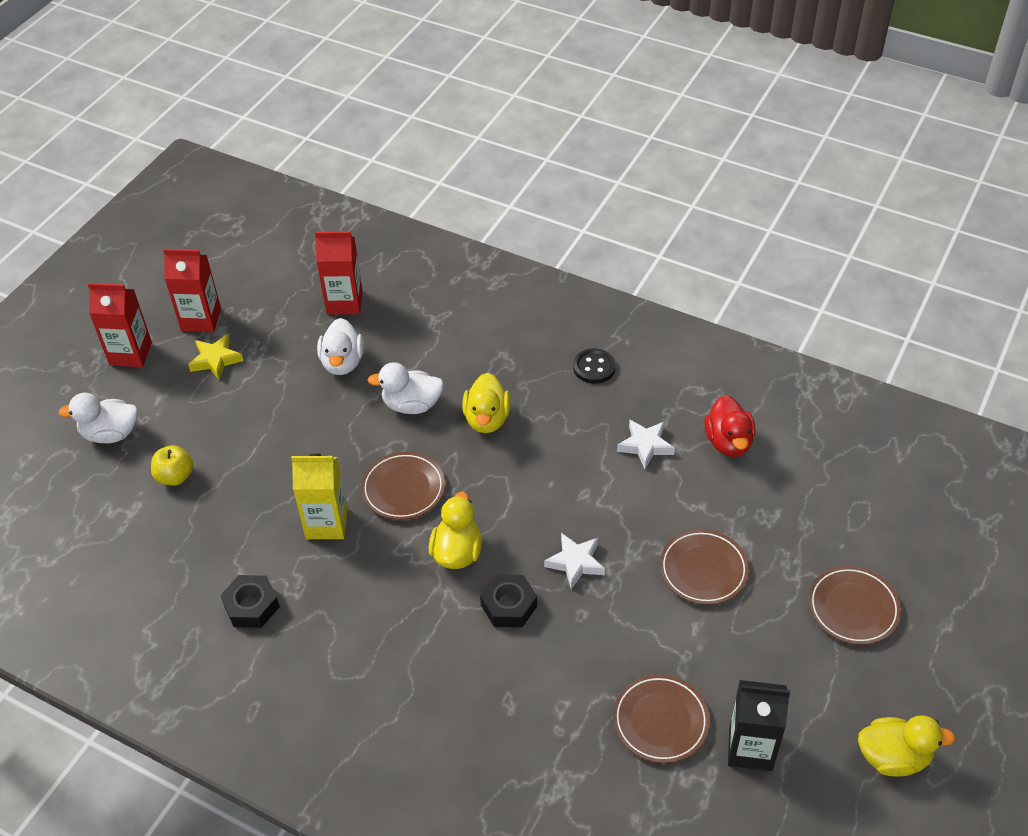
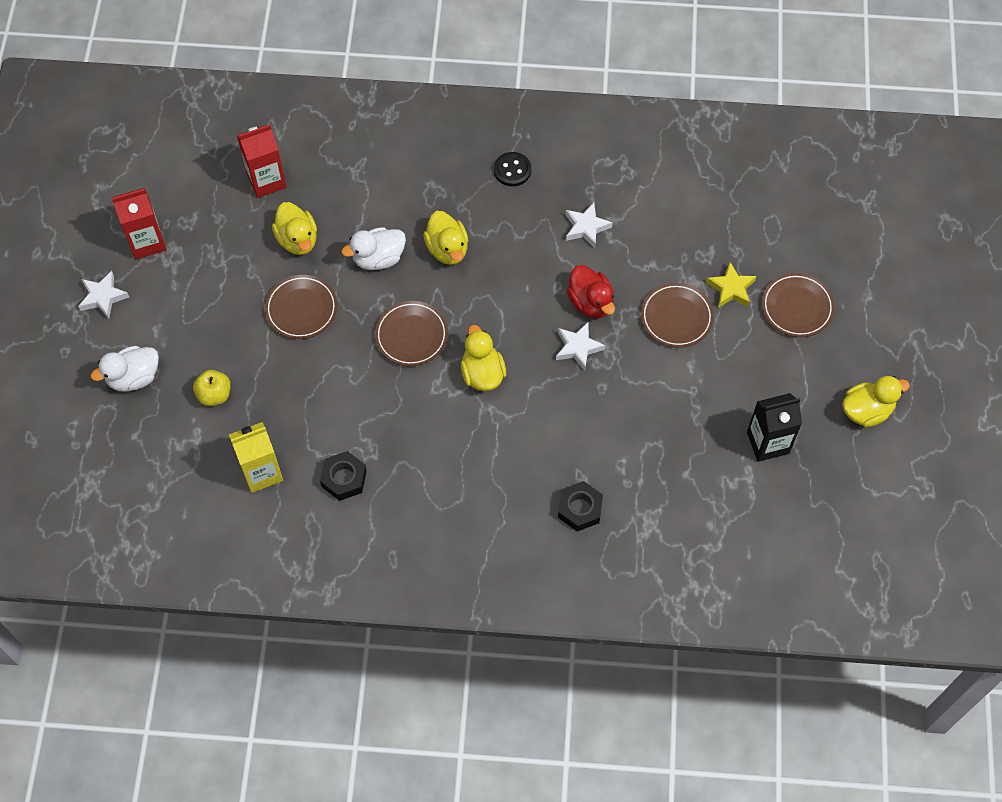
camera: 25 degrees left, 15 degrees up
(130, 353) = (103, 297): red carton -> white star
(216, 360) = (184, 276): yellow star -> yellow star (731, 288)
(326, 523) = (365, 388): yellow carton -> yellow carton (261, 472)
(342, 363) = (297, 240): white duck -> yellow duck
(509, 605) = (544, 401): black nut -> black nut (580, 509)
(660, 721) = (696, 447): brown plate -> brown plate (301, 309)
(728, 442) = (649, 201): red duck -> red duck (591, 302)

